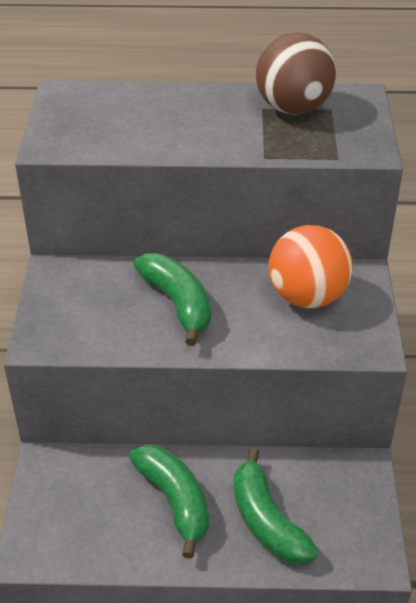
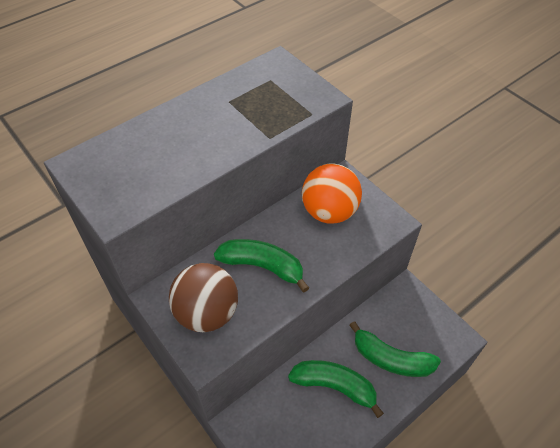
camera: 40 degrees left, 10 degrees up
(293, 108) = (248, 91): brown ball -> brown ball (207, 313)

